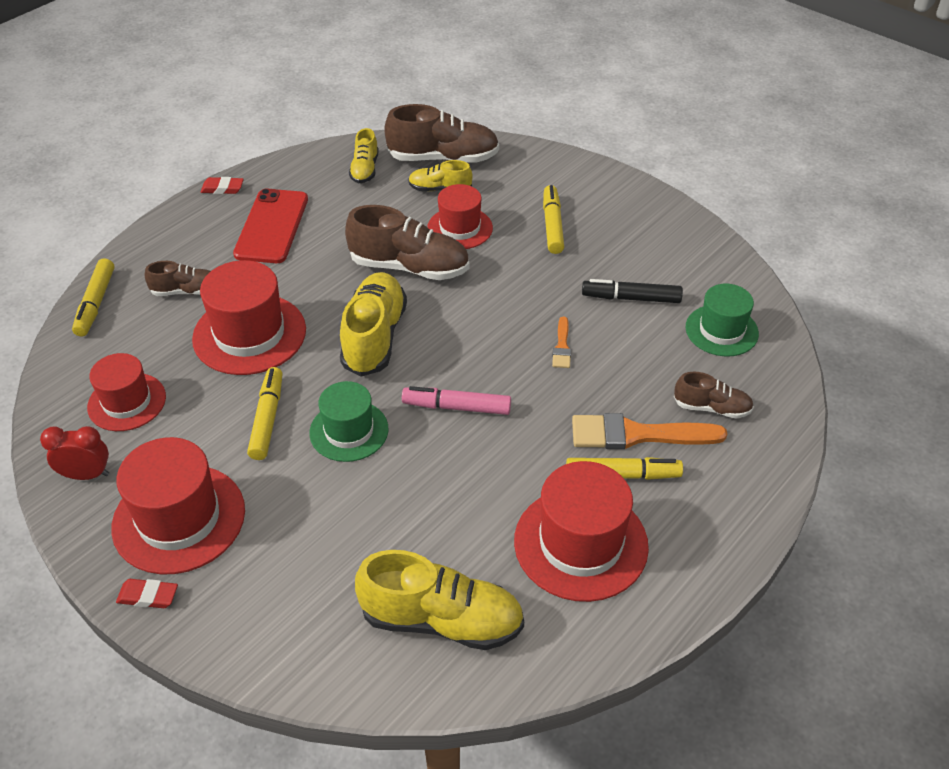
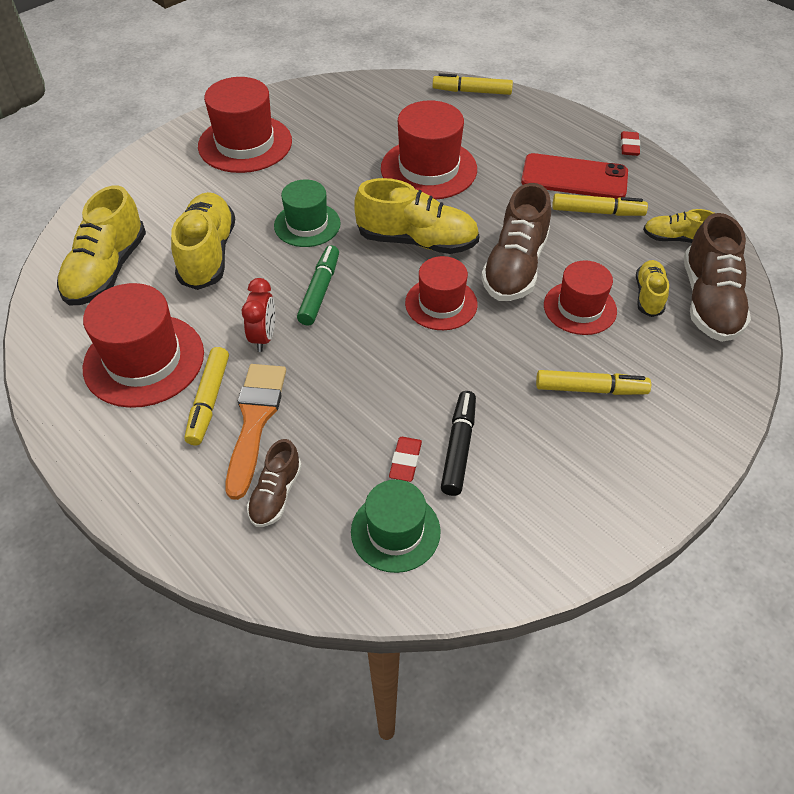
camera: 95 degrees right, 5 degrees up
(86, 475) = (296, 103): red clock -> red clock (263, 337)
(127, 402) = (362, 114): red hat -> red hat (441, 303)
(148, 596) = (185, 135): red eraser -> red eraser (405, 461)
(186, 291) = (484, 134): brown shoe -> none
(267, 419) = (330, 181): yellow marker -> yellow marker (597, 212)
(405, 518) = (208, 254): none -> yellow shoe
(457, 407) = (319, 291): pink marker -> green marker
(562, 346) = (387, 375): orange brush -> none

